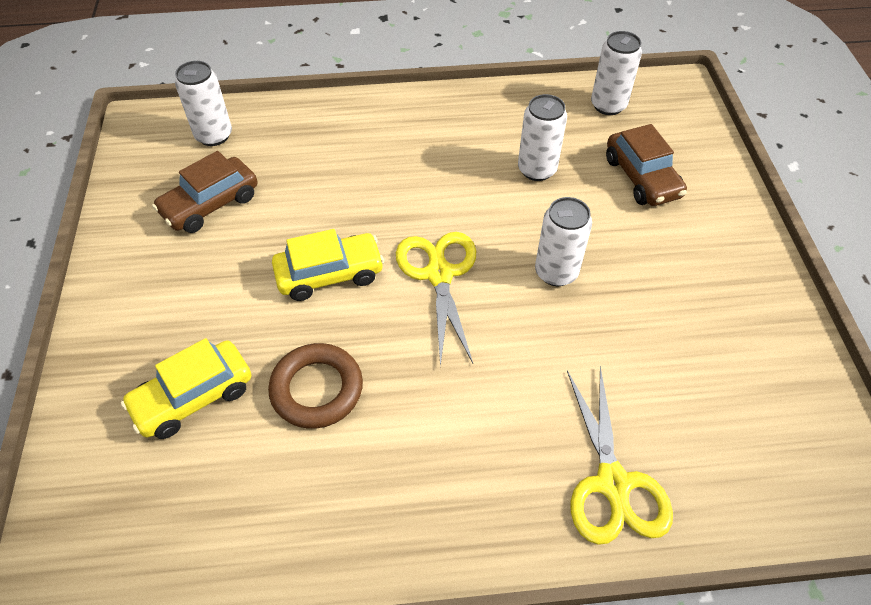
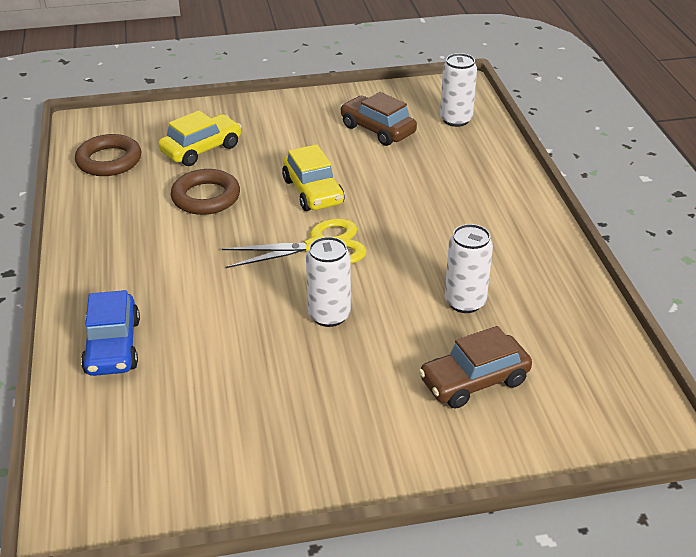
camera: 85 degrees right, 15 degrees down
(185, 528) = (109, 160): none -> brown ring
(193, 397) = (201, 149): yellow car -> yellow car turned 90 degrees clockwise
(608, 105) = (590, 358): white can -> none
(613, 483) = (113, 346): yellow scissors -> blue car

